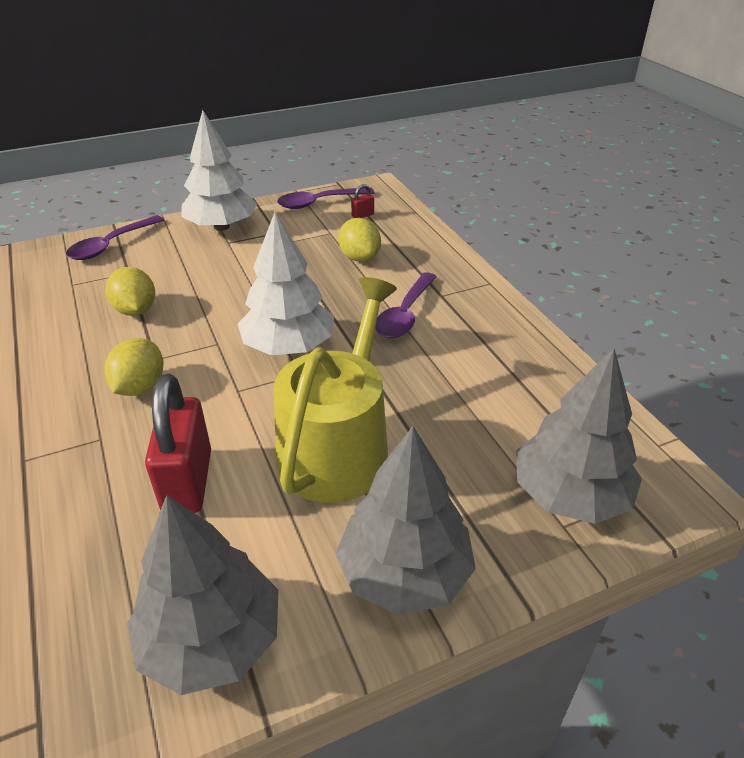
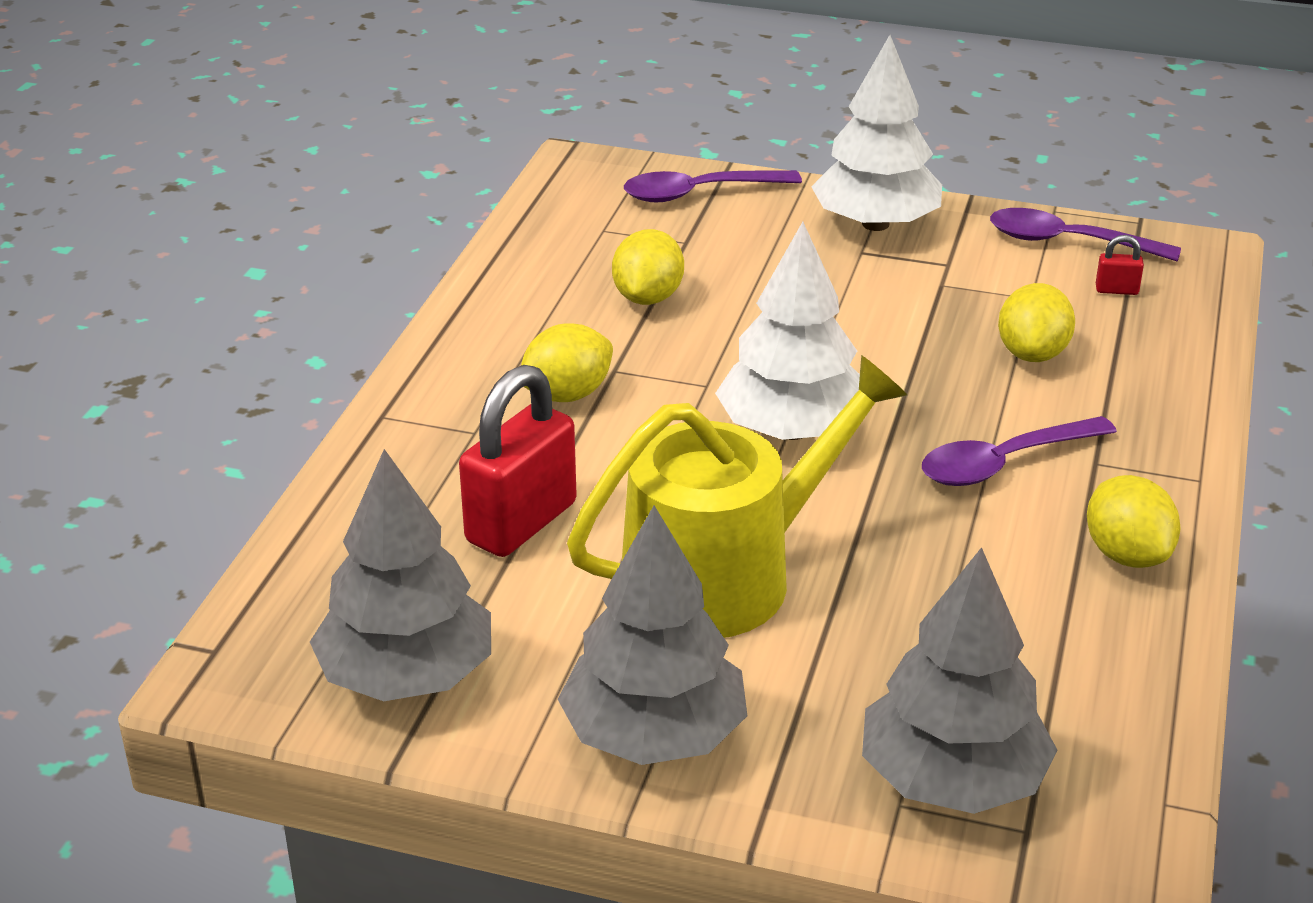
camera: 40 degrees right, 5 degrees down
(503, 332) = (1126, 554): none -> yellow lemon

